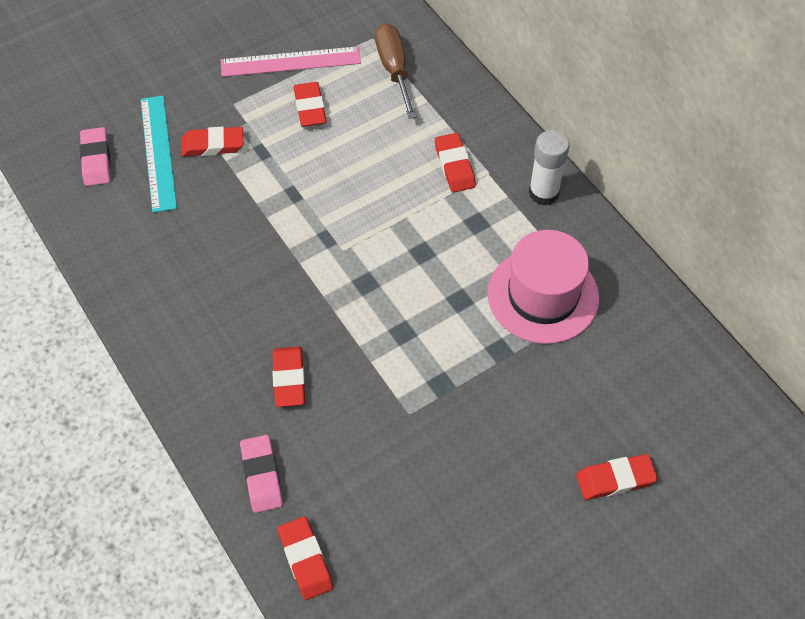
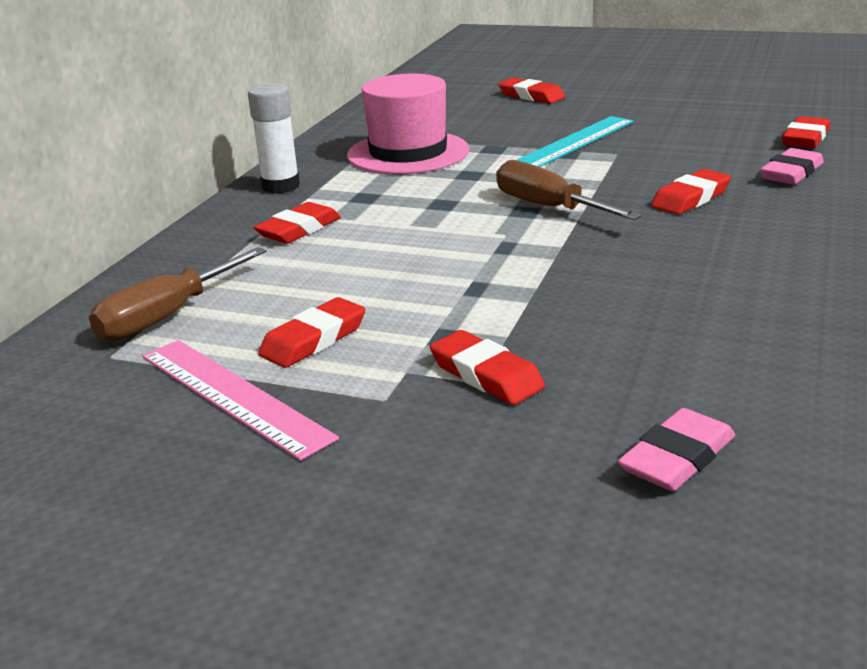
camera: 125 degrees left, 30 degrees down
(158, 152) = (571, 410): turquoise ruler -> turquoise ruler (574, 142)
(357, 298) = (549, 207): none -> brown screwdriver

